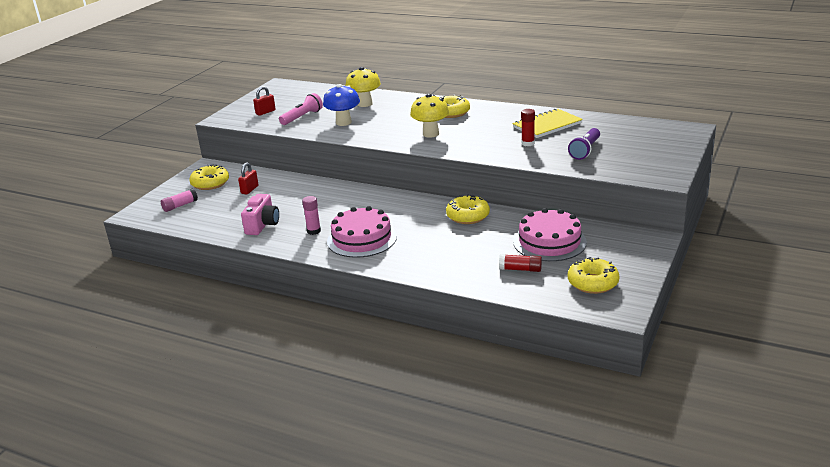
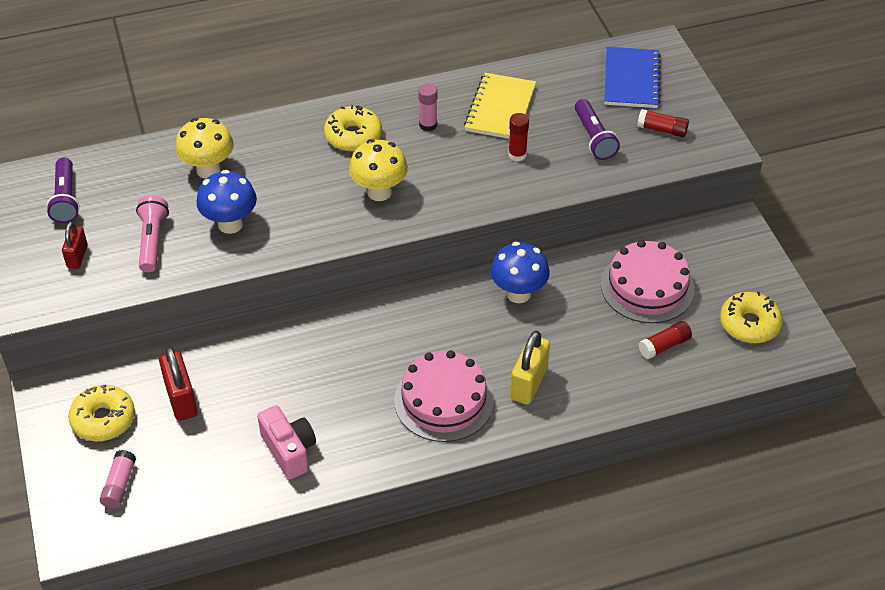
camera: 45 degrees left, 20 degrees up
(249, 190) = (181, 399): red padlock -> red padlock, size x1.57
(292, 95) = (66, 199): none -> purple flashlight
(314, 231) = (369, 422): pink glue stick -> pink glue stick (428, 125)
(416, 251) = (529, 383): none -> yellow padlock
(468, 216) = (518, 293): yellow donut -> blue mushroom
(635, 160) = (662, 130): none -> red glue stick
(648, 136) = (631, 80): none -> blue notebook

